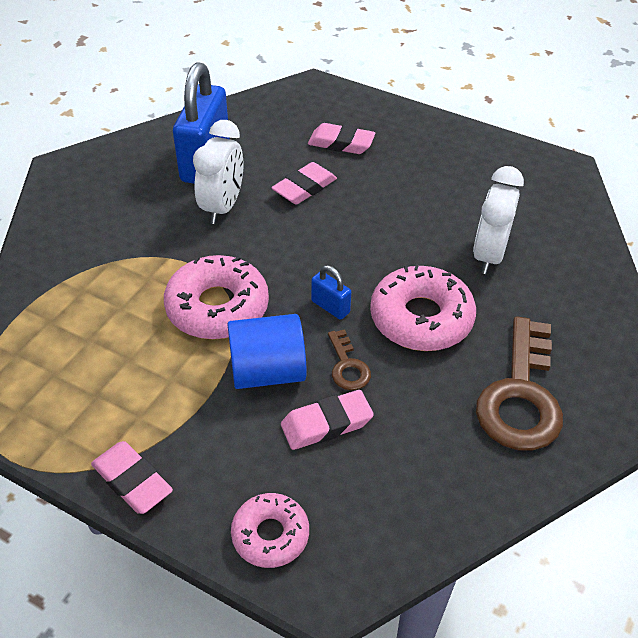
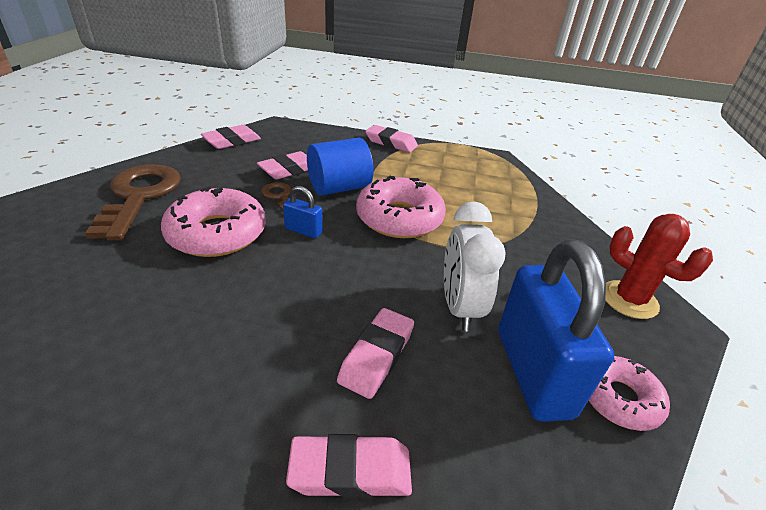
camera: 160 degrees right, 10 degrees down
(76, 188) = (629, 299): none -> red cactus
(270, 535) = (309, 134): pink donut -> pink donut (619, 398)
(411, 528) = (232, 141): none -> pink eraser
(489, 255) = (124, 304): white clock -> none

